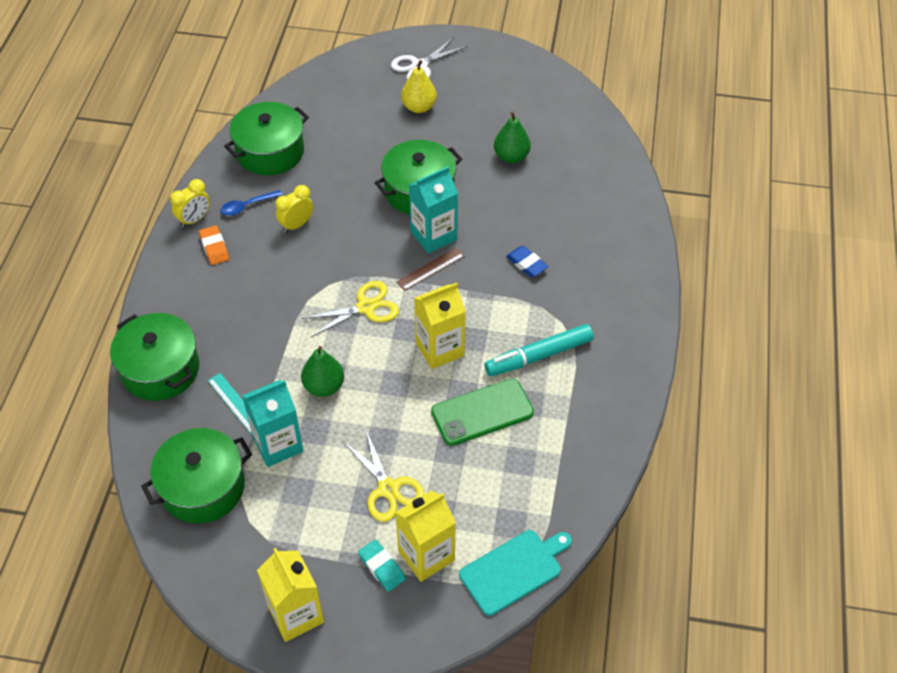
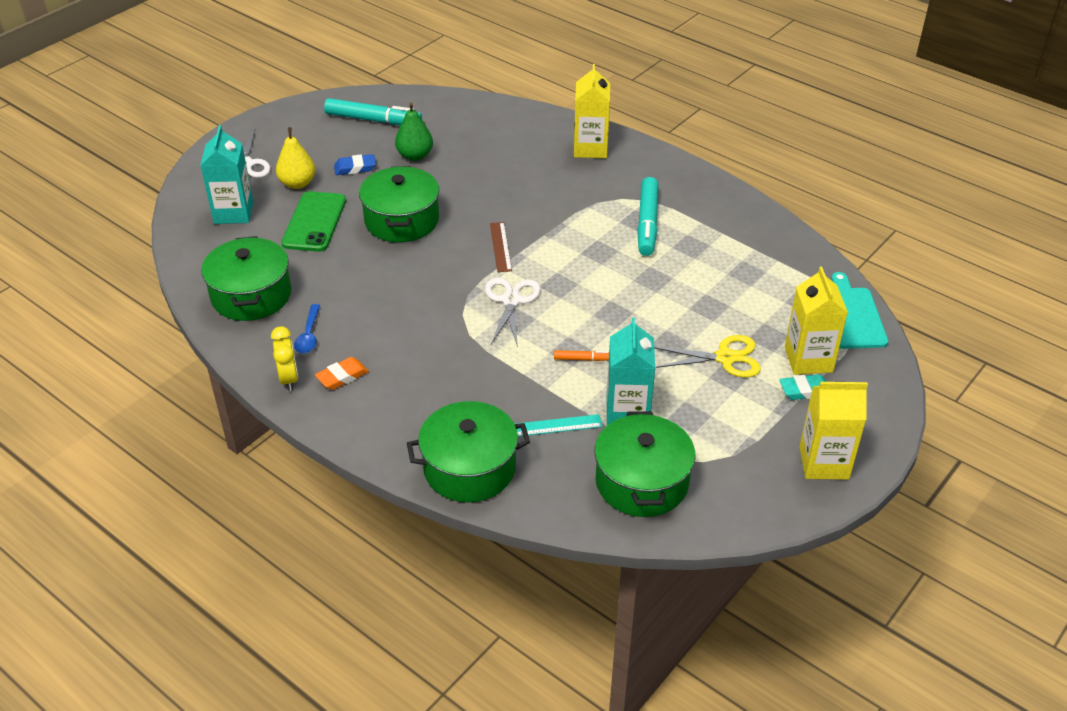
camera: 60 degrees left, 10 degrees down
(214, 247) = (342, 376): orange eraser -> orange eraser turned 45 degrees counterclockwise
(296, 225) = (367, 310): yellow clock -> none
(324, 386) = (582, 359): green pear -> orange marker
(366, 307) = (511, 301): yellow scissors -> white scissors
(433, 236) = (464, 231): turquoise carton -> turquoise carton (233, 213)
(440, 349) = (596, 274): yellow carton -> yellow carton (590, 148)
(482, 412) = (682, 275): green phone -> green phone (314, 222)
(526, 264) = (544, 193): blue eraser -> blue eraser (355, 168)
(539, 107) = (373, 120): none -> turquoise marker

